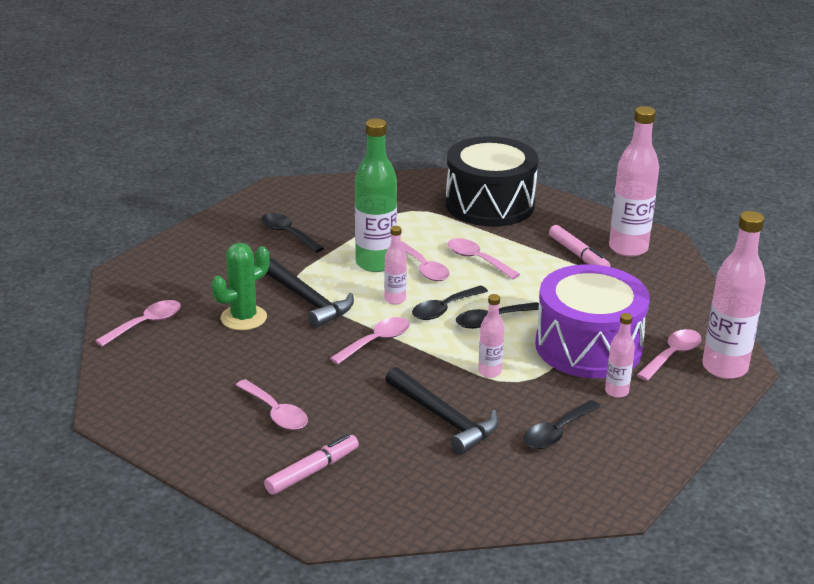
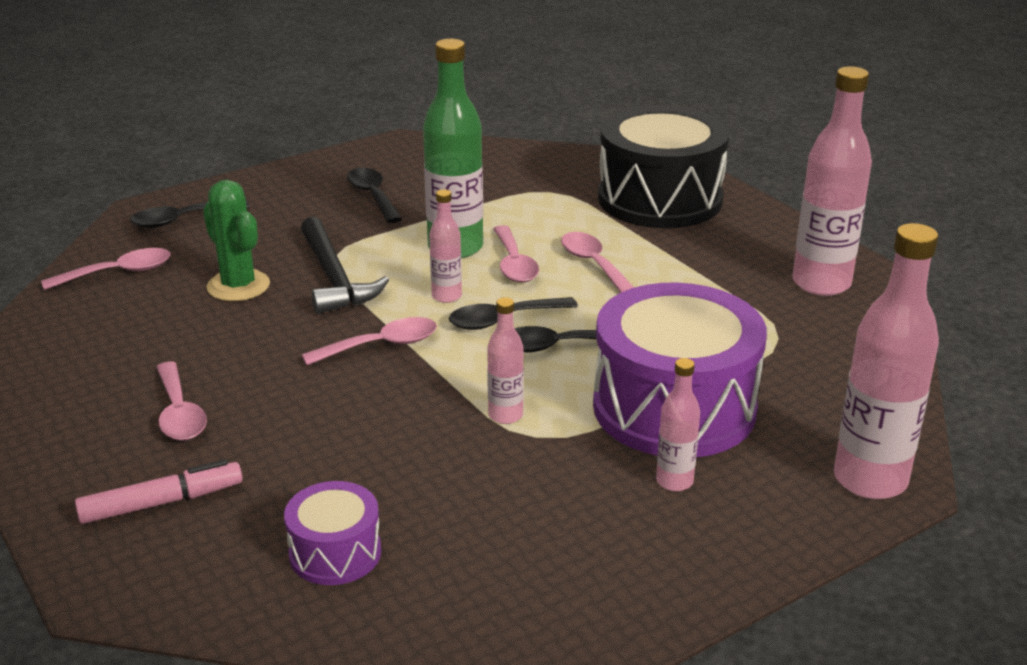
camera: 20 degrees right, 0 degrees up
(243, 318) = (238, 286): green cactus -> green cactus turned 75 degrees clockwise
(444, 418) = (394, 467): black hammer -> none
(446, 476) = (335, 553): none -> purple drum
(557, 432) = (543, 523): black spoon -> black spoon (182, 220)
(578, 255) = (741, 281): pink marker -> none
(672, 355) = (796, 445): pink spoon -> none

